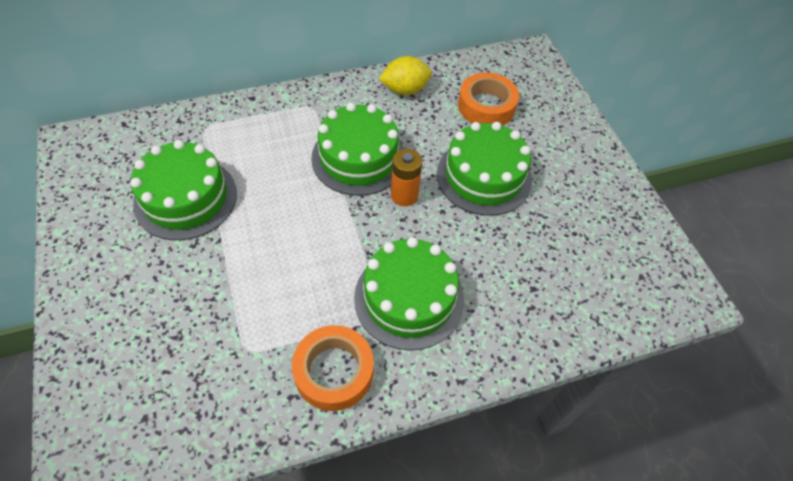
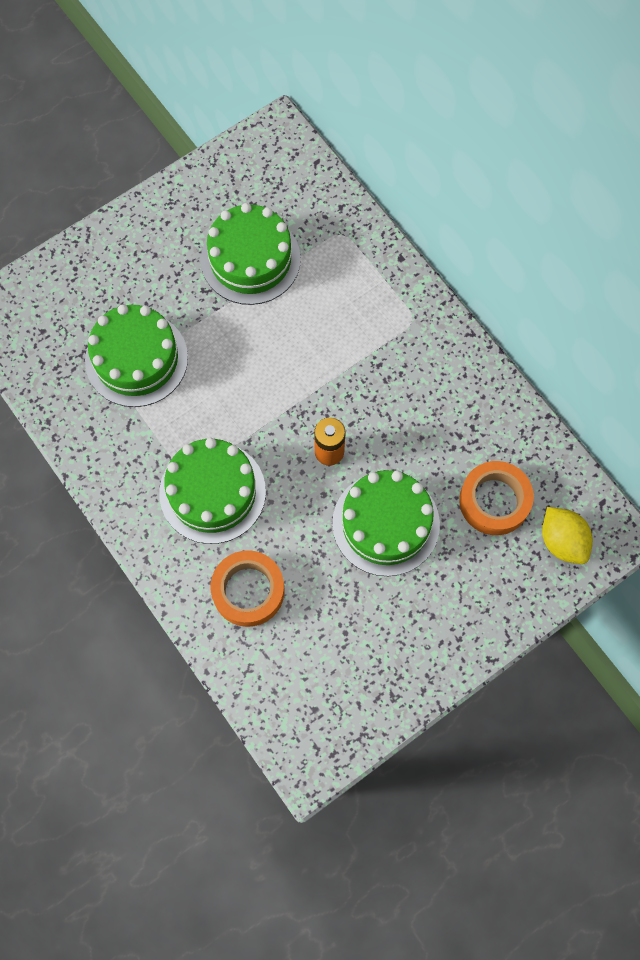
camera: 75 degrees right, 15 degrees up
(334, 371) = (122, 453): orange tape -> orange tape (248, 591)
(358, 158) = (361, 392): green cake -> green cake (136, 359)
(405, 90) = (481, 405): yellow lemon -> yellow lemon (562, 541)

